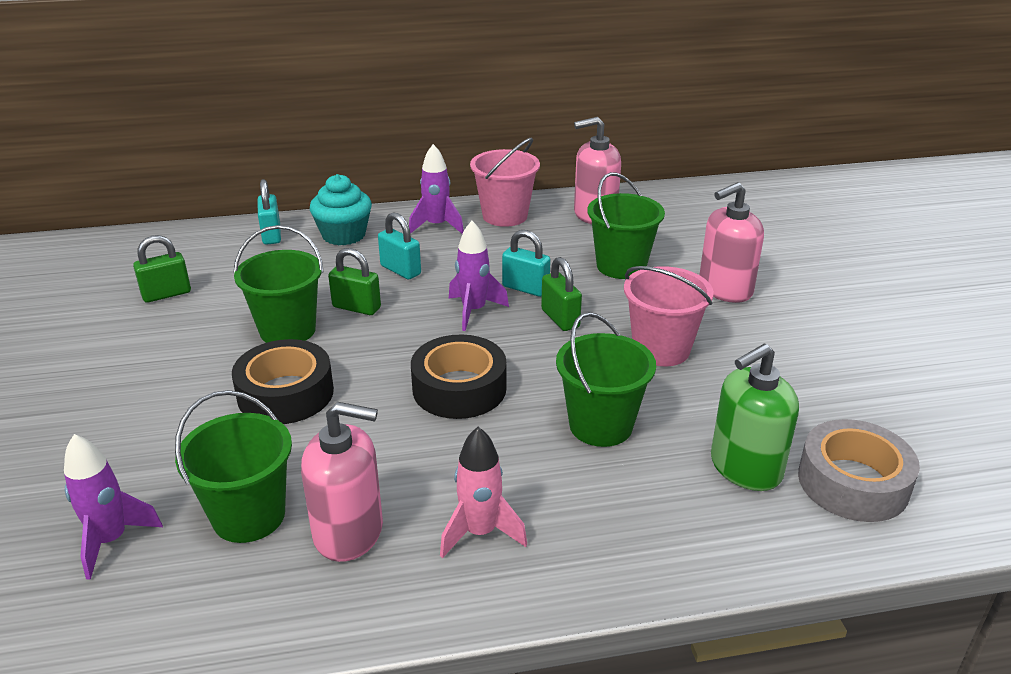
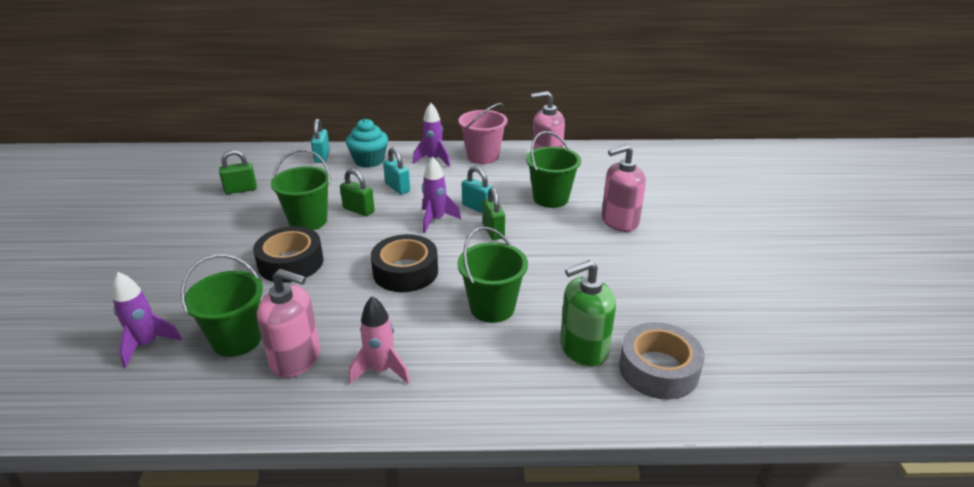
camera: 10 degrees right, 0 degrees up
(661, 349) = (556, 259): pink bucket -> none

